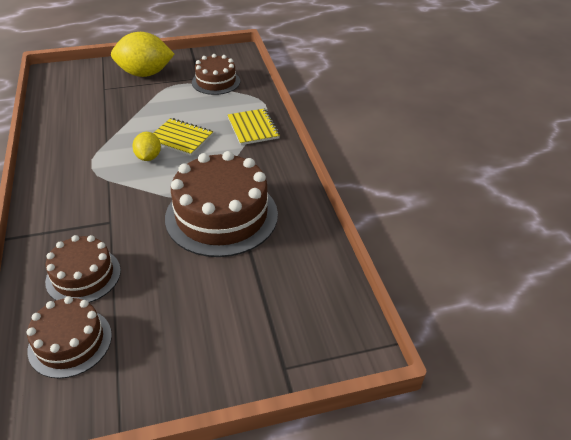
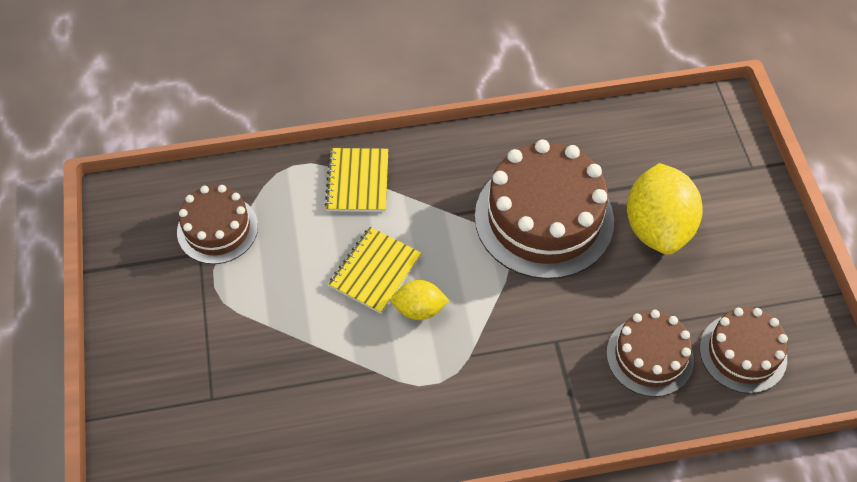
camera: 85 degrees left, 15 degrees up
(145, 74) = (170, 337): yellow lemon -> yellow lemon (657, 227)
(253, 128) = (357, 181): yellow notebook -> yellow notebook turned 75 degrees counterclockwise

